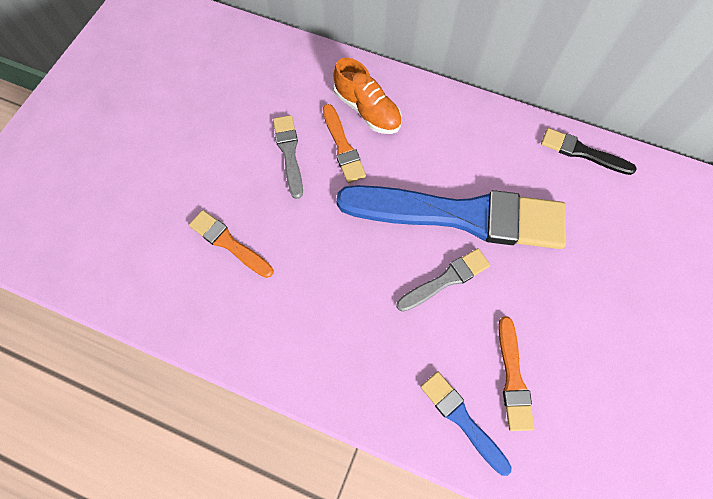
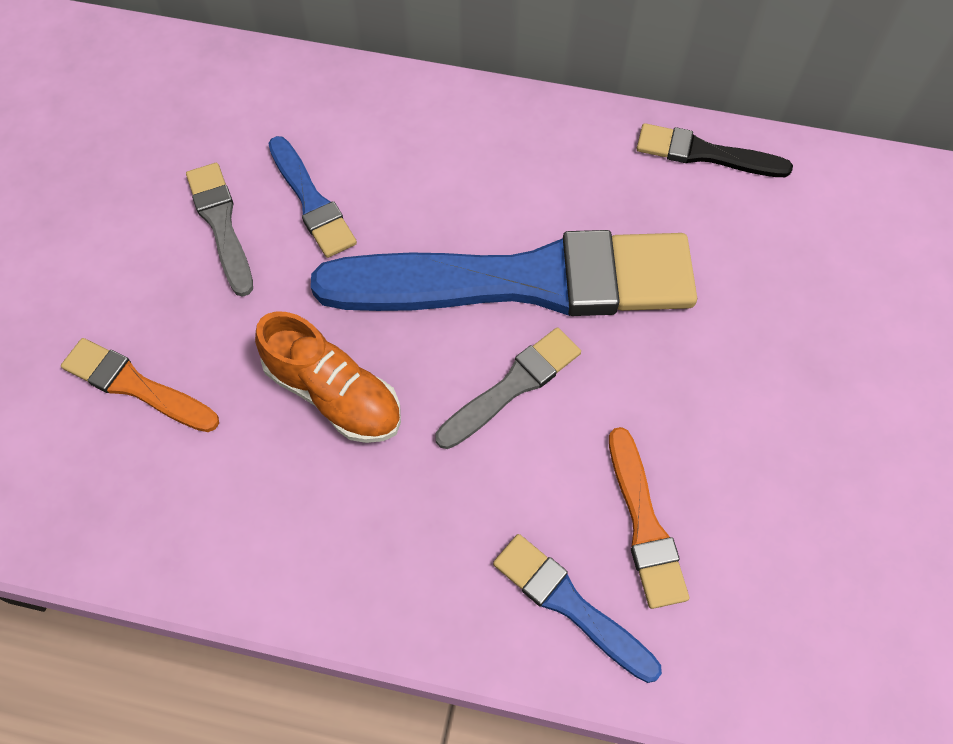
camera: 10 degrees left, 5 degrees down
(343, 147) = (311, 201): orange brush -> blue brush
(367, 110) = (345, 137): orange shoe -> orange shoe (334, 394)

